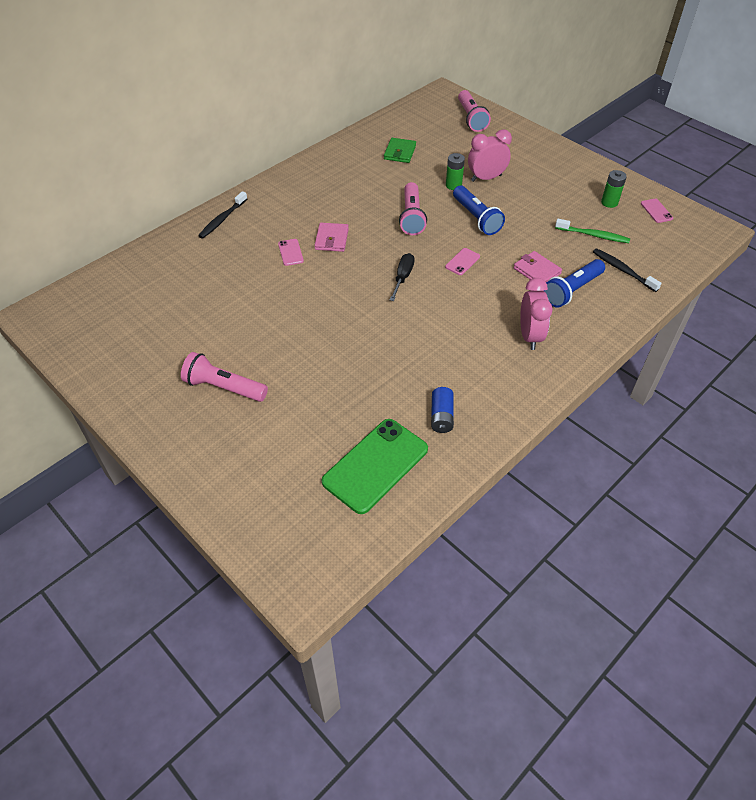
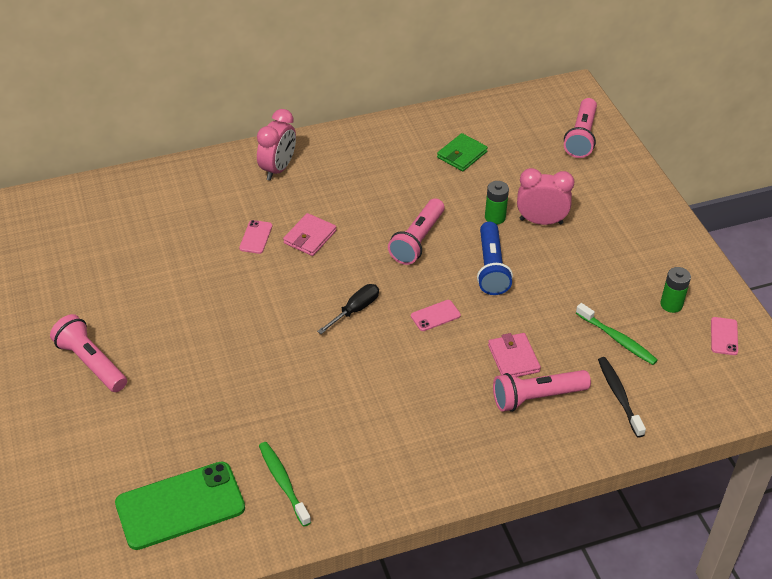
camera: 25 degrees right, 5 degrees down
(222, 219) = (211, 173): black toothbrush -> none
(441, 416) = (283, 482): blue battery -> green toothbrush
(529, 336) = (446, 432): pink clock -> pink clock (278, 169)
(572, 290) = (536, 397): blue flashlight -> pink flashlight

